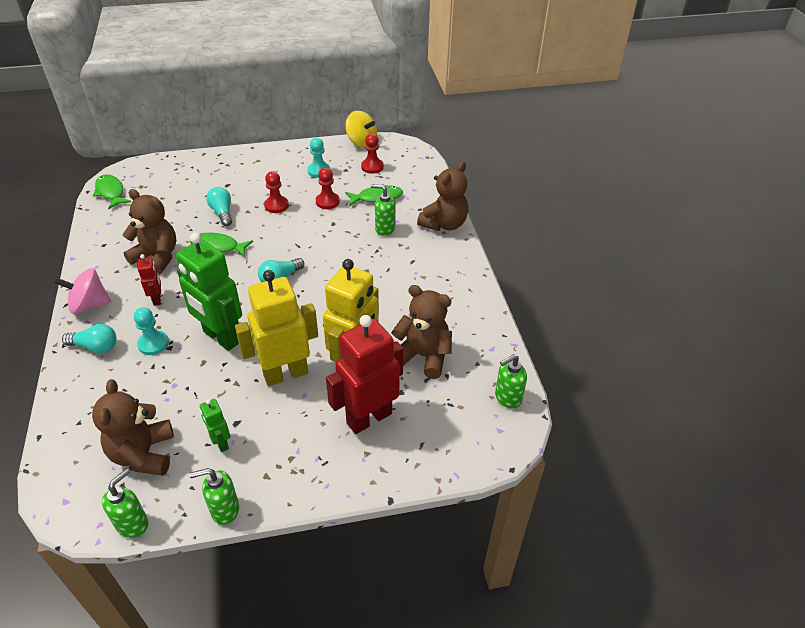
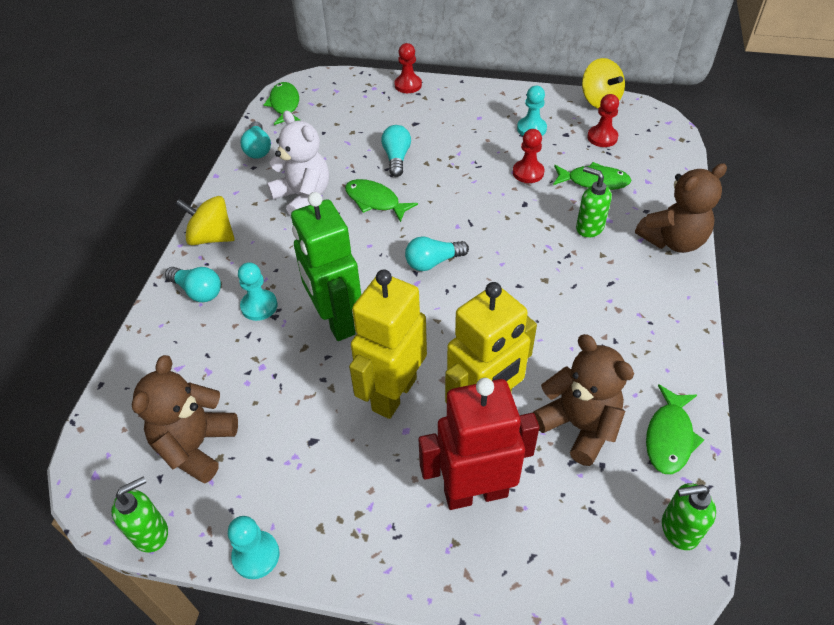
camera: 25 degrees right, 5 degrees up
(89, 305) = (211, 237): pink spinning top -> yellow spinning top
(101, 230) = (258, 149): none -> turquoise light bulb
(157, 257) = (303, 197): brown teddy bear -> white teddy bear
(157, 299) = (284, 250): red robot -> none
(221, 443) = (285, 462): green robot -> none
(224, 510) = (256, 555): green soap dispenser -> turquoise pawn
(276, 205) = (463, 163): red pawn -> red pawn (408, 85)
(285, 374) = (393, 394): yellow robot -> yellow robot turned 60 degrees counterclockwise
(483, 345) = (669, 437): none -> green fish

